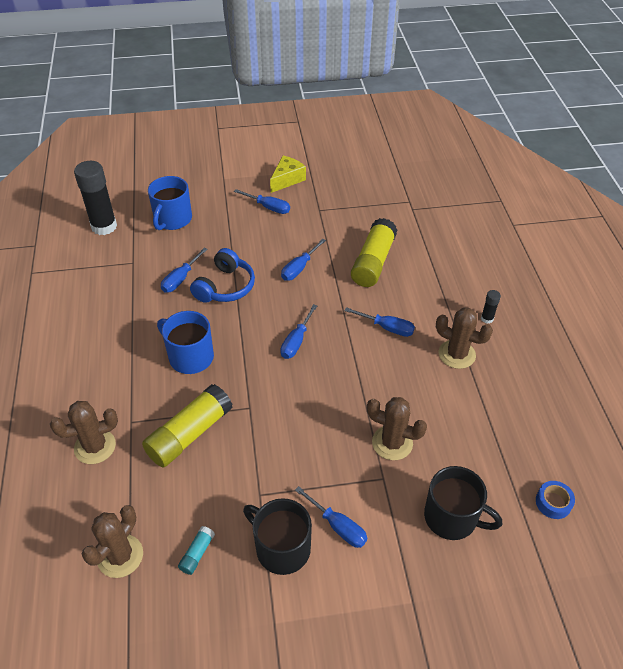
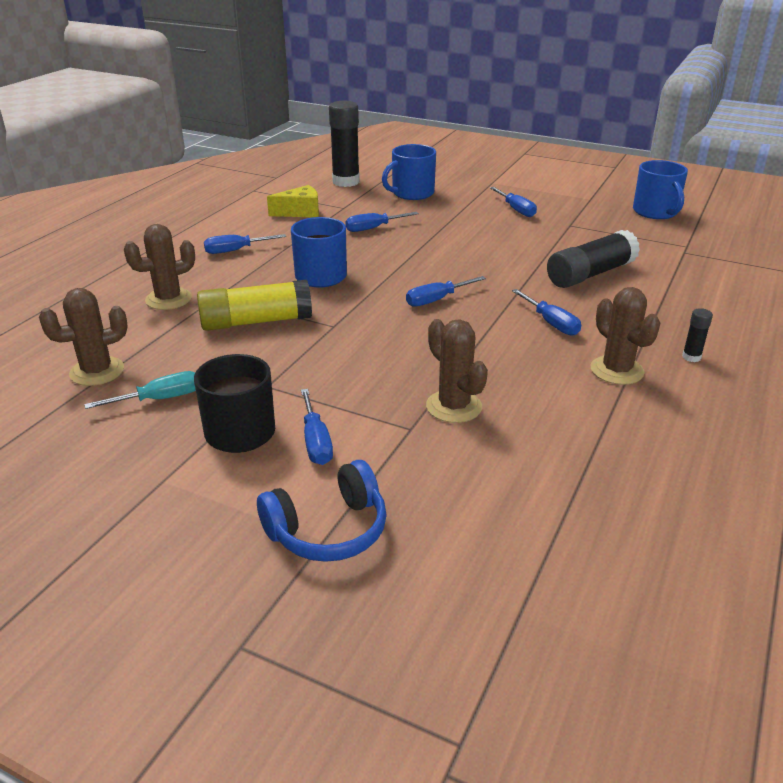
camera: 35 degrees right, 15 degrees down
(95, 446) = (168, 299): brown cactus -> brown cactus turned 45 degrees counterclockwise
(197, 553) = (160, 399): turquoise glue stick -> turquoise screwdriver
(225, 286) = (409, 244): blue headphones -> blue headphones (328, 530)
(287, 179) = (558, 198): yellow cheese -> yellow cheese (300, 212)
(299, 268) = (500, 255): blue screwdriver -> blue screwdriver (236, 250)
(364, 169) = (655, 212): none -> blue mug
(373, 262) = (590, 274): yellow glue stick -> black glue stick
(452, 517) = (455, 494): black mug -> none
(553, 502) = (611, 543): blue tape -> none

